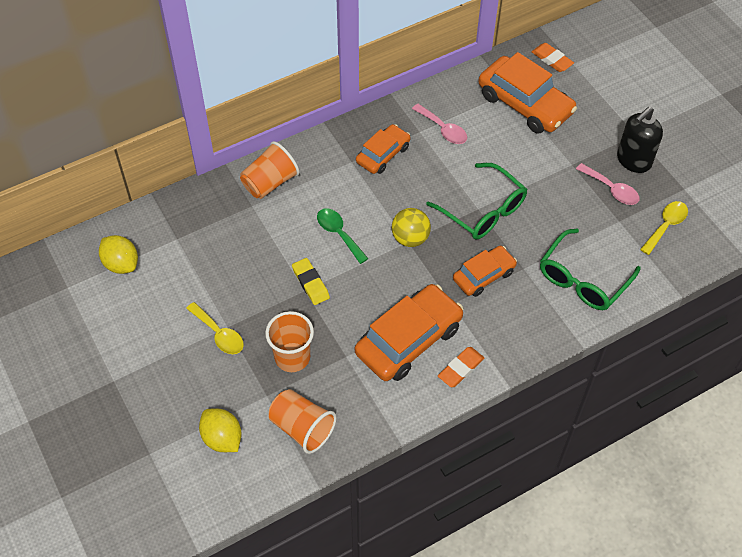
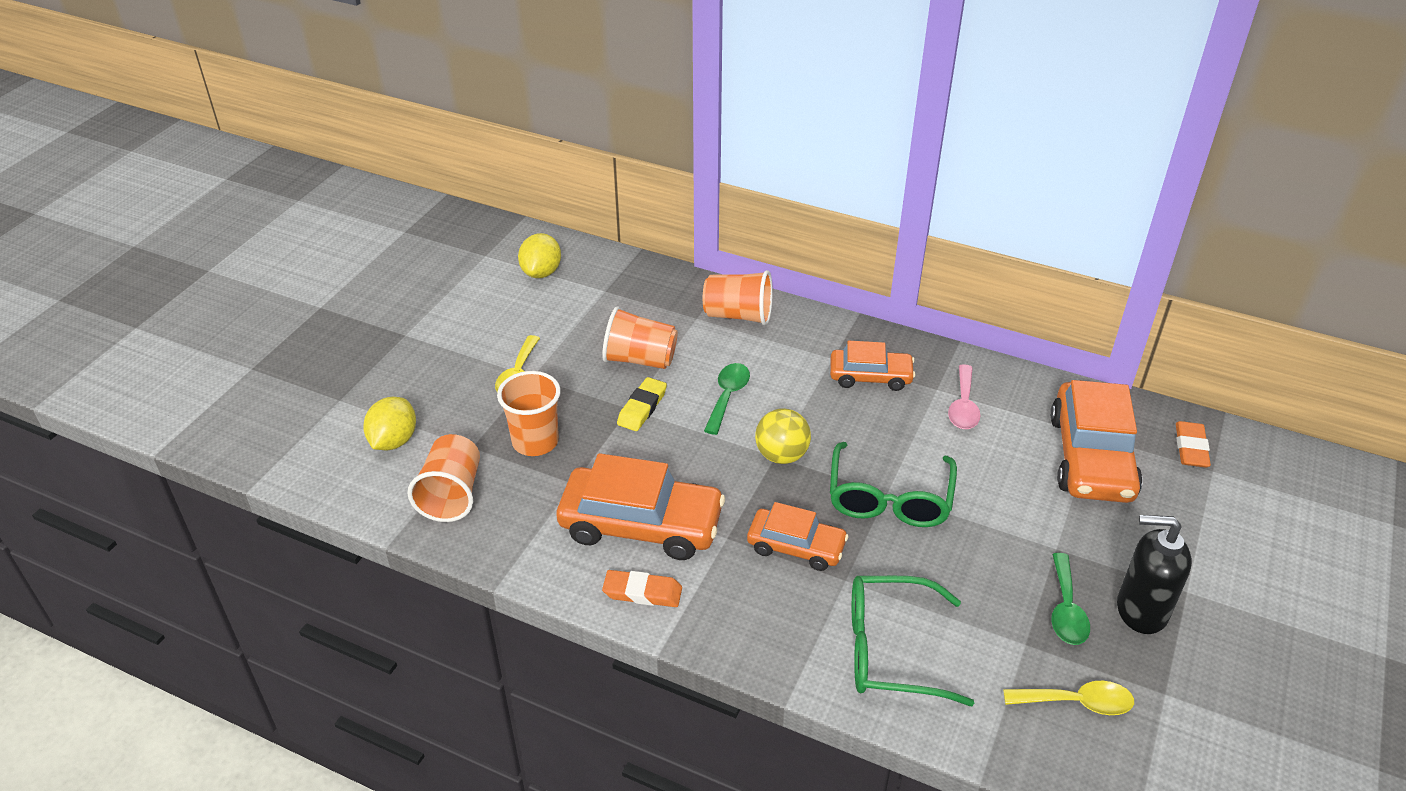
camera: 55 degrees right, 15 degrees down
(264, 259) = (640, 359): none -> orange cup
(611, 189) = (1066, 609): pink spoon -> green spoon

